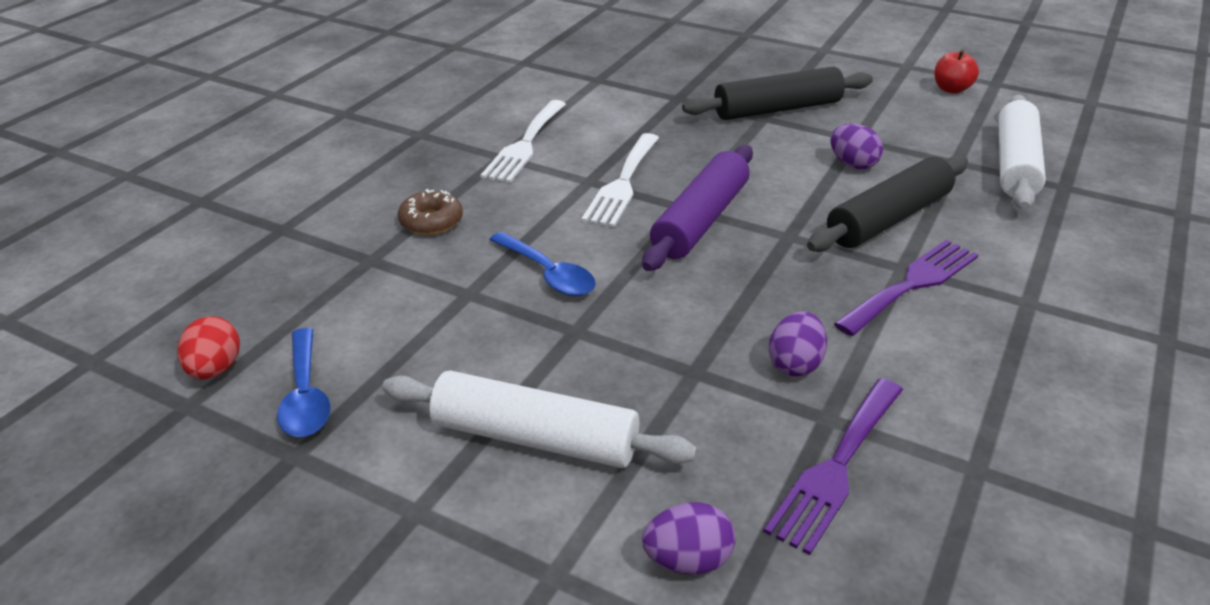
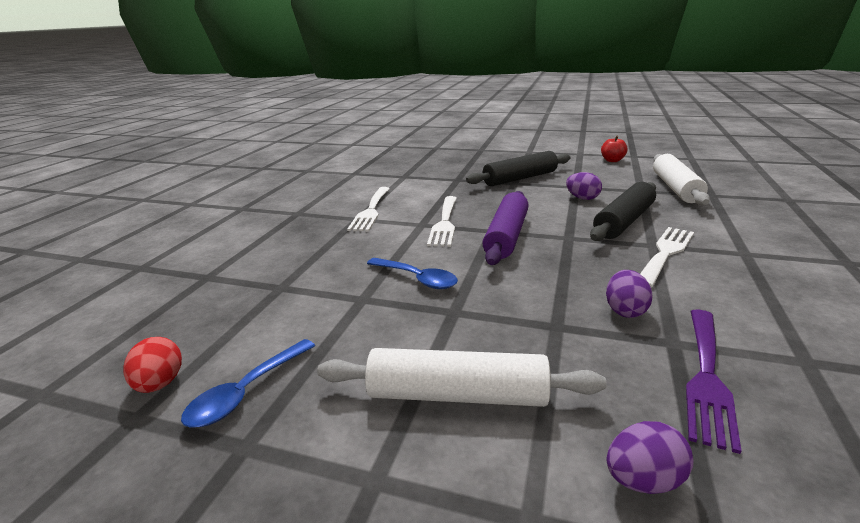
camera: 10 degrees left, 10 degrees down
(305, 395) = (246, 392): blue spoon -> blue spoon turned 60 degrees clockwise
(431, 221) = (320, 259): brown donut -> none
(912, 284) = (666, 253): purple fork -> white fork

